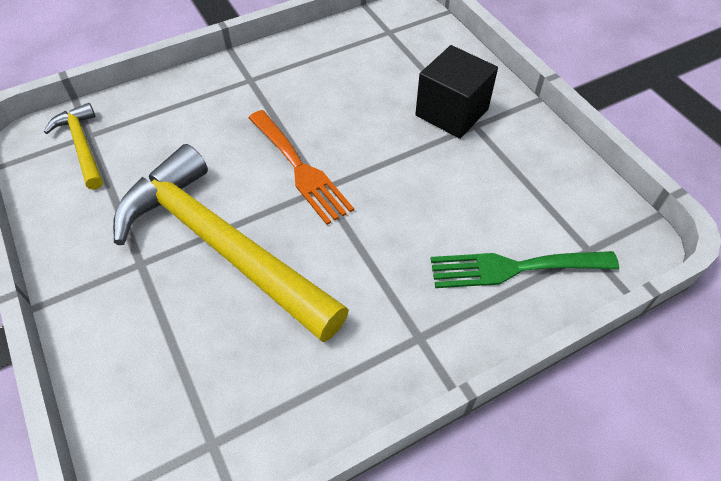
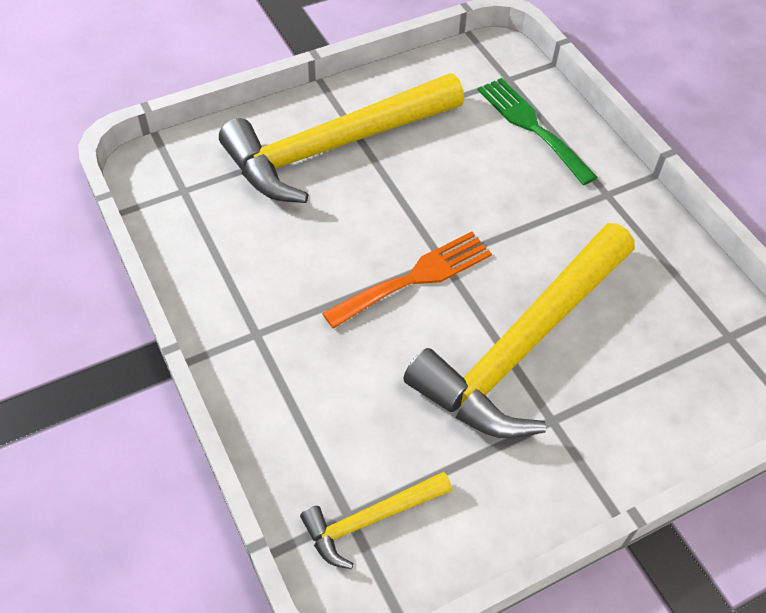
camera: 90 degrees left, 0 degrees up
(452, 112) = (334, 147): black cube -> yellow hammer
(514, 268) = (531, 126): green fork -> green fork turned 150 degrees clockwise

